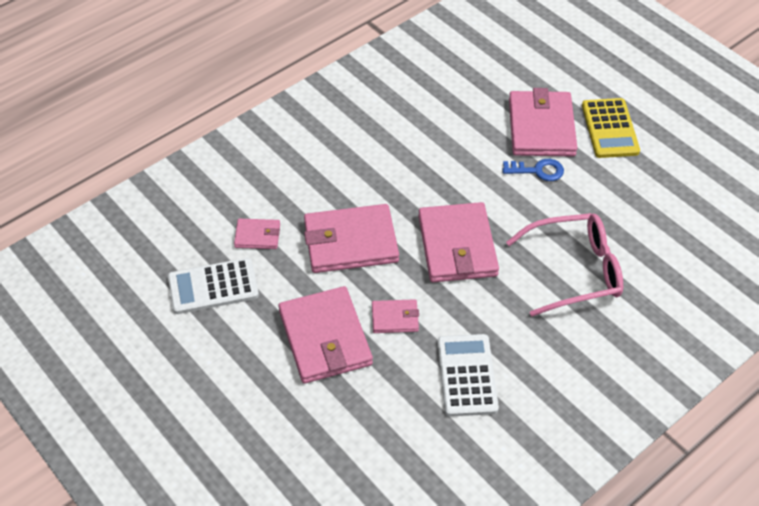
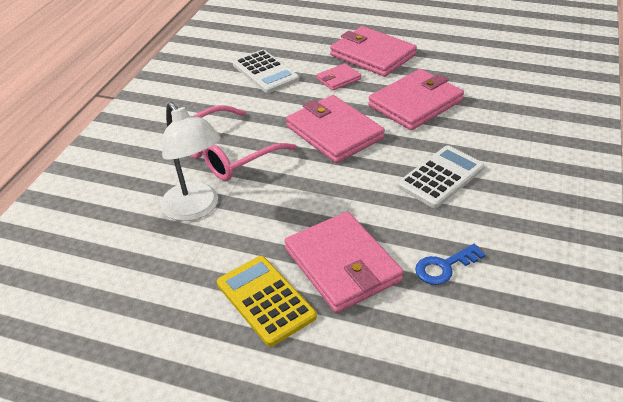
camera: 150 degrees right, 10 degrees down
(213, 287) = (471, 49): white calculator -> white calculator (441, 177)
(257, 236) = (483, 81): pink wallet -> none
(538, 170) = (313, 218): blue key -> blue key (444, 267)
(629, 224) = (196, 209): none -> white lamp

